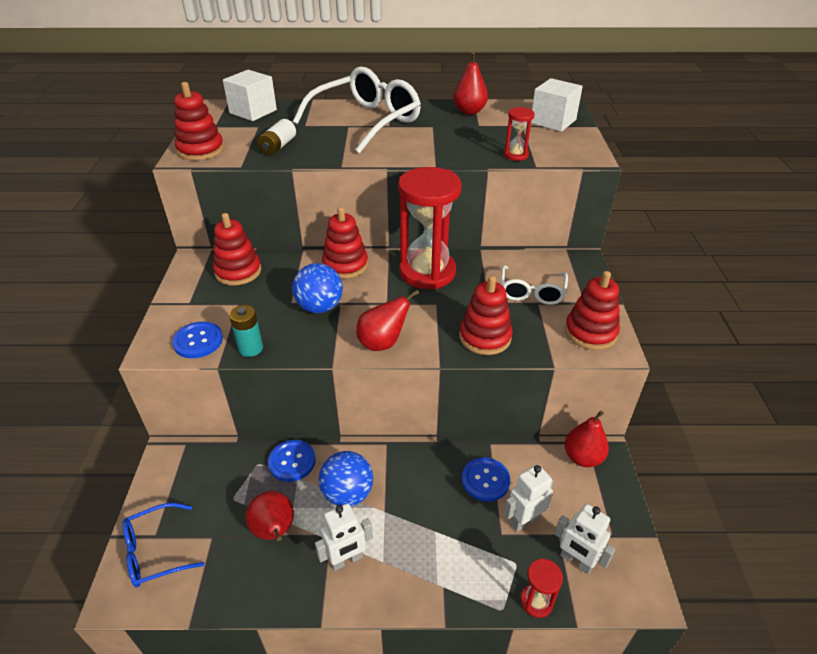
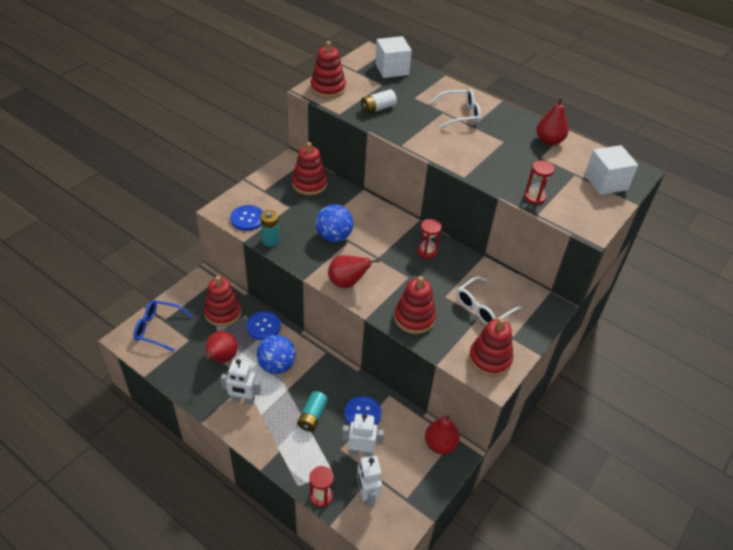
camera: 35 degrees right, 5 degrees up
(345, 265) = (378, 216): red stacking toy -> red stacking toy (223, 312)
(366, 121) = (460, 114): white glasses -> white glasses, size x0.55
(427, 272) = (427, 251): red hourglass -> red hourglass, size x0.43
(440, 520) = (312, 416): none -> turquoise battery

